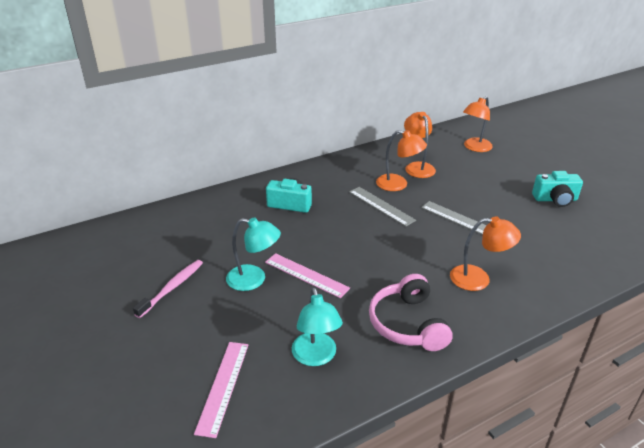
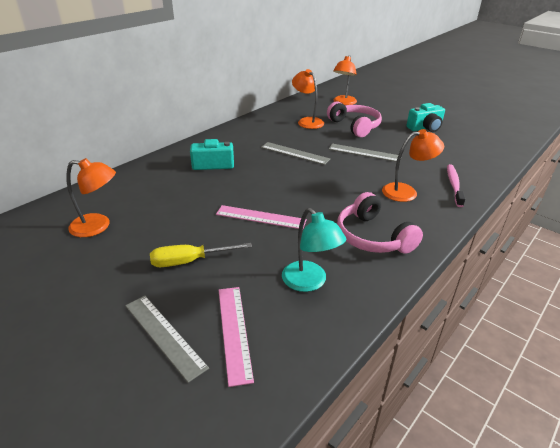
camera: 20 degrees left, 0 degrees up
(165, 373) = (164, 335): none -> grey ruler
(172, 288) = (132, 255): pink toothbrush -> pink toothbrush (453, 185)
(218, 307) = (190, 261): none -> yellow screwdriver
(254, 279) = (213, 231): turquoise lamp -> none
(398, 184) = (299, 136): orange lamp -> orange lamp (98, 226)
(469, 182) = (355, 126): none -> pink headphones

